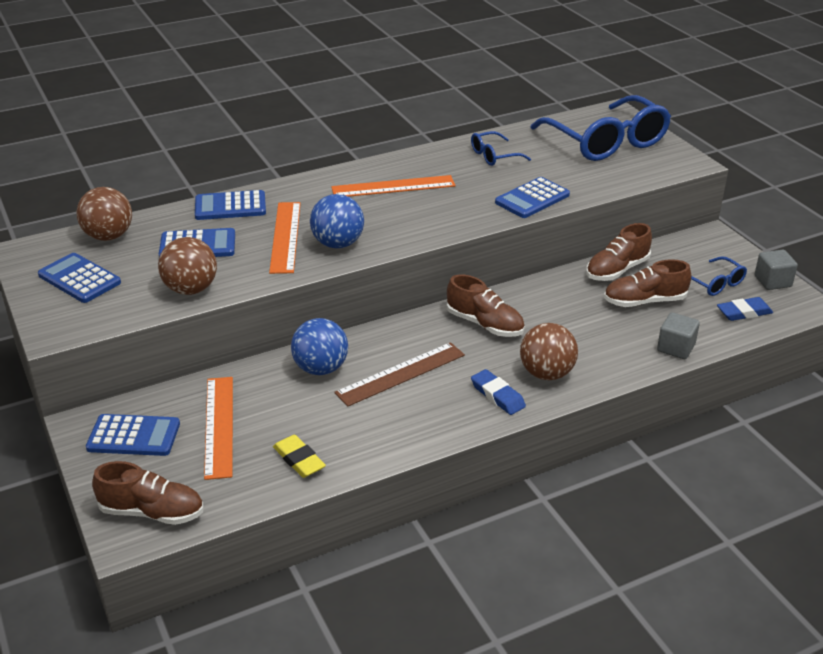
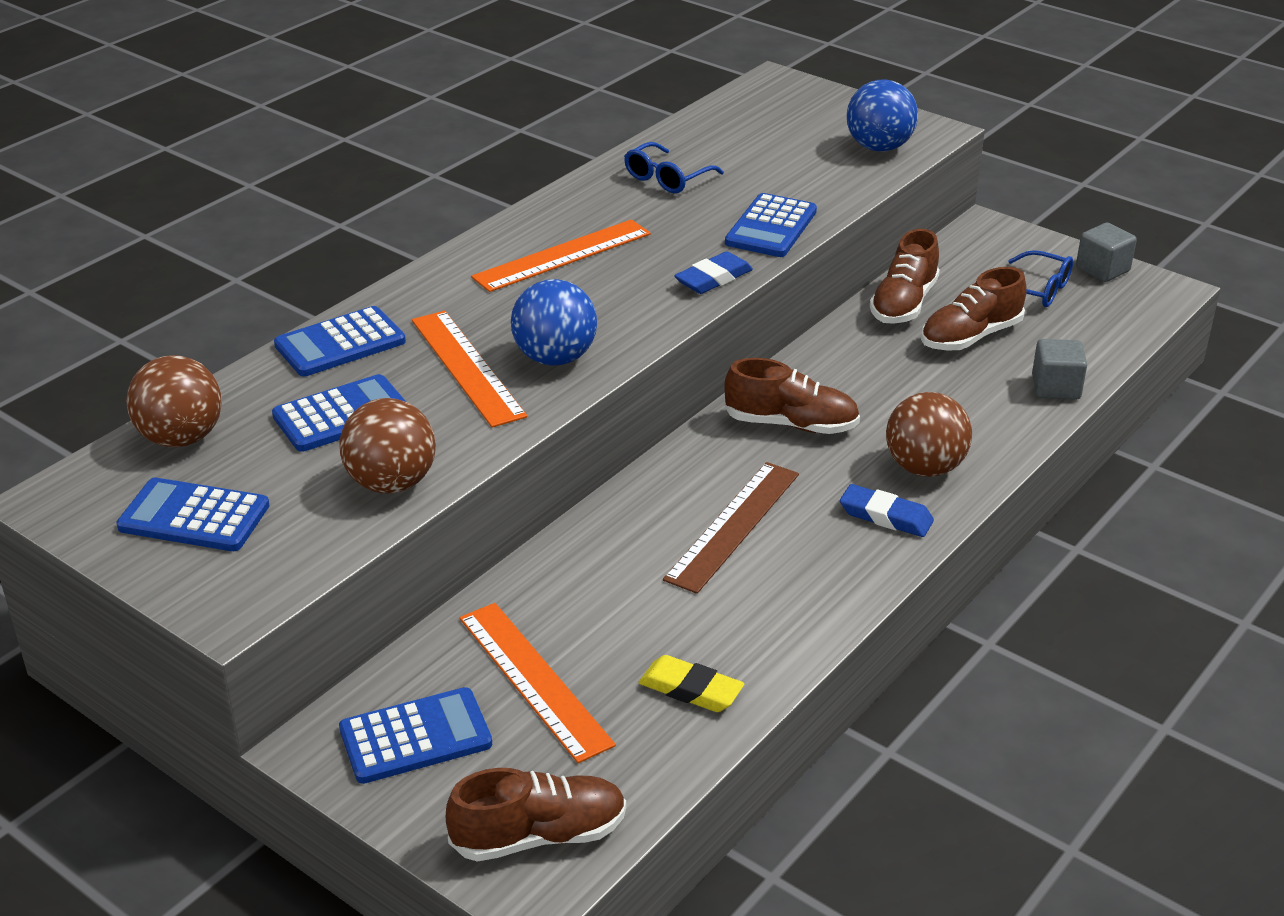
camera: 25 degrees left, 0 degrees up
(321, 368) = (614, 552): blue ball -> blue ball (879, 147)
(606, 141) = (800, 125): blue glasses -> none
(744, 312) = (1100, 319): blue eraser -> blue eraser (713, 278)

